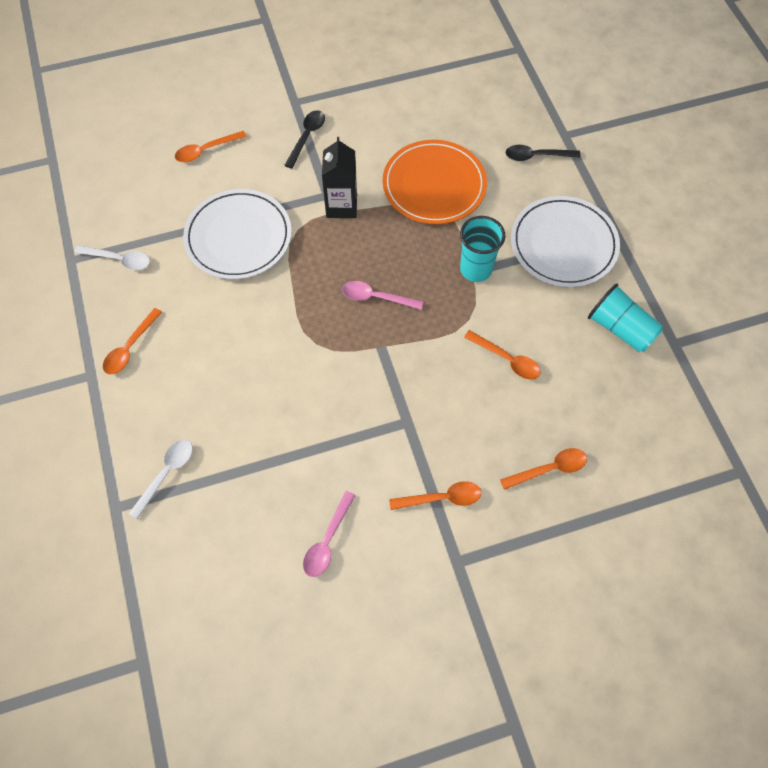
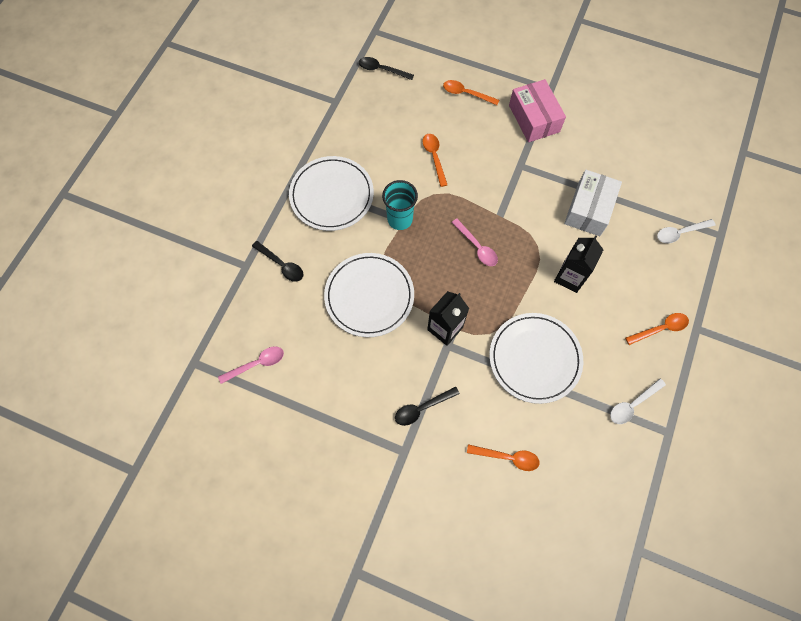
camera: 140 degrees left, 5 degrees up
(119, 260) = (632, 404): white spoon -> white spoon turned 90 degrees counterclockwise
(258, 334) = (570, 277): none -> black carton
(290, 425) = (588, 209): none -> white box
(327, 541) = (610, 140): pink spoon -> pink spoon (257, 364)
(434, 185) = (369, 296): orange plate -> white plate
(442, 498) = (534, 118): orange spoon -> pink box
(620, 328) = (355, 128): turquoise cup -> none
(673, 423) = (381, 70): none -> black spoon

